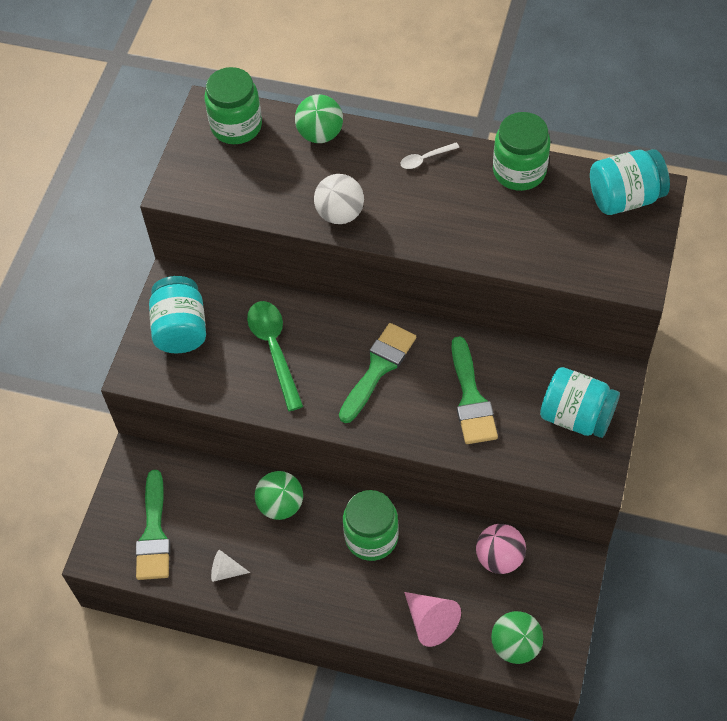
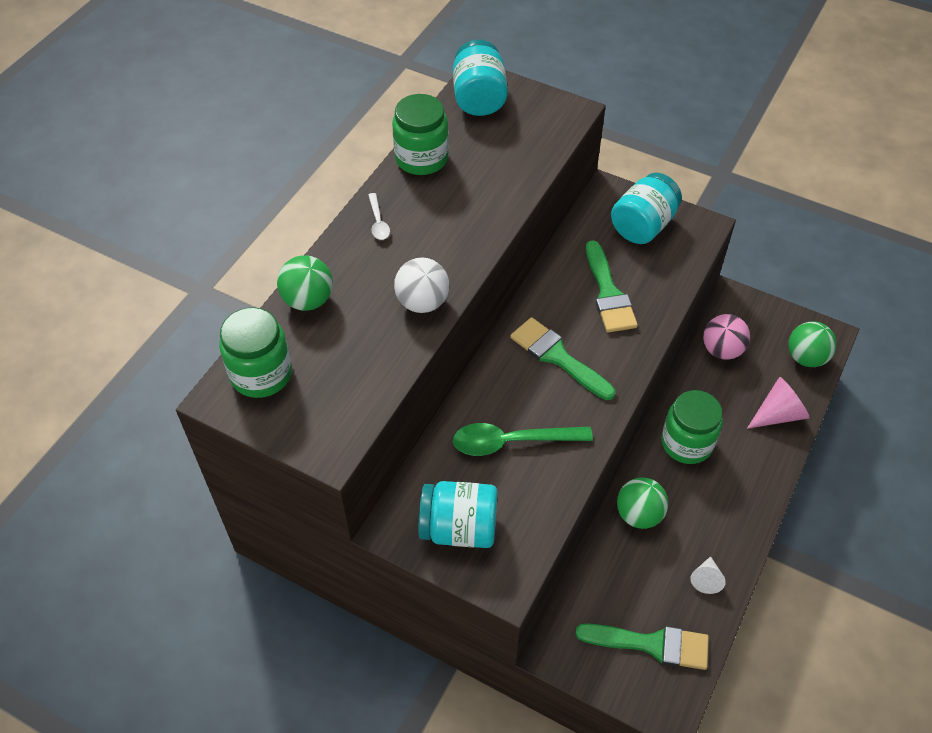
camera: 80 degrees left, 5 degrees down
(471, 398) = (608, 293): green brush -> green brush turned 75 degrees clockwise

